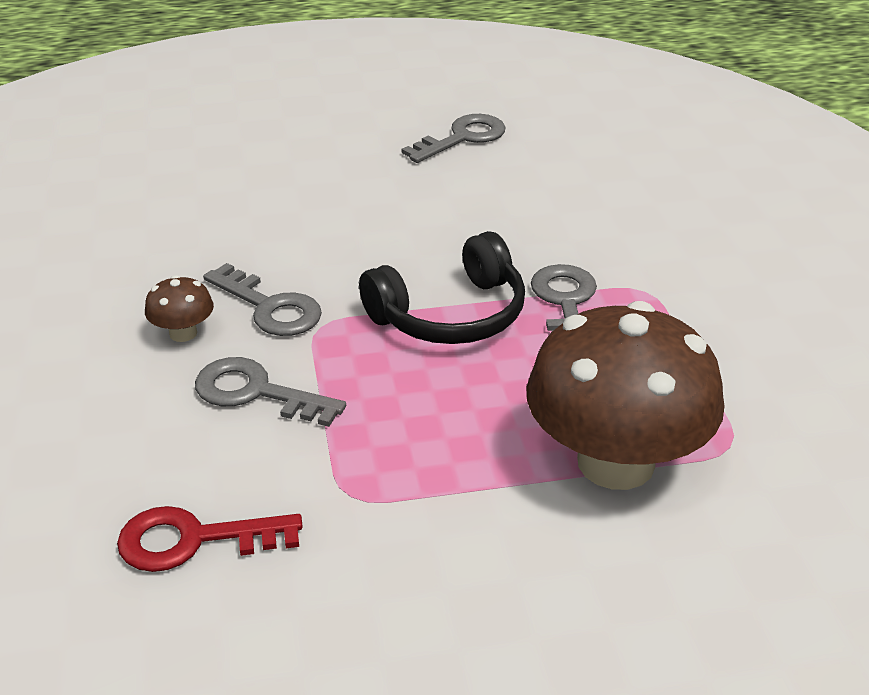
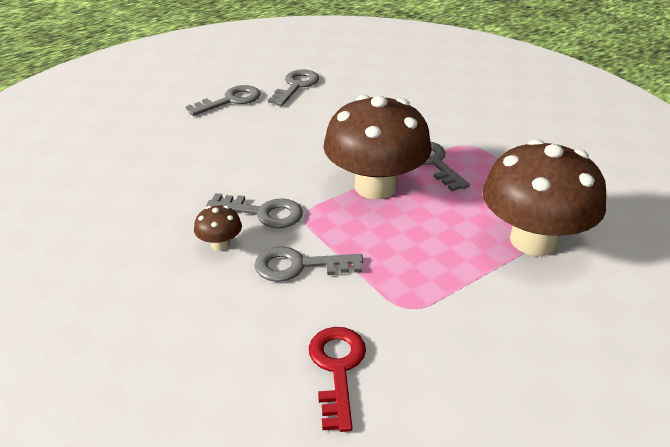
camera: 25 degrees left, 0 degrees up
(194, 540) = (337, 369): red key -> red key turned 120 degrees clockwise
(354, 138) = (230, 100): none -> grey key
(451, 315) = (375, 186): black headphones -> brown mushroom

